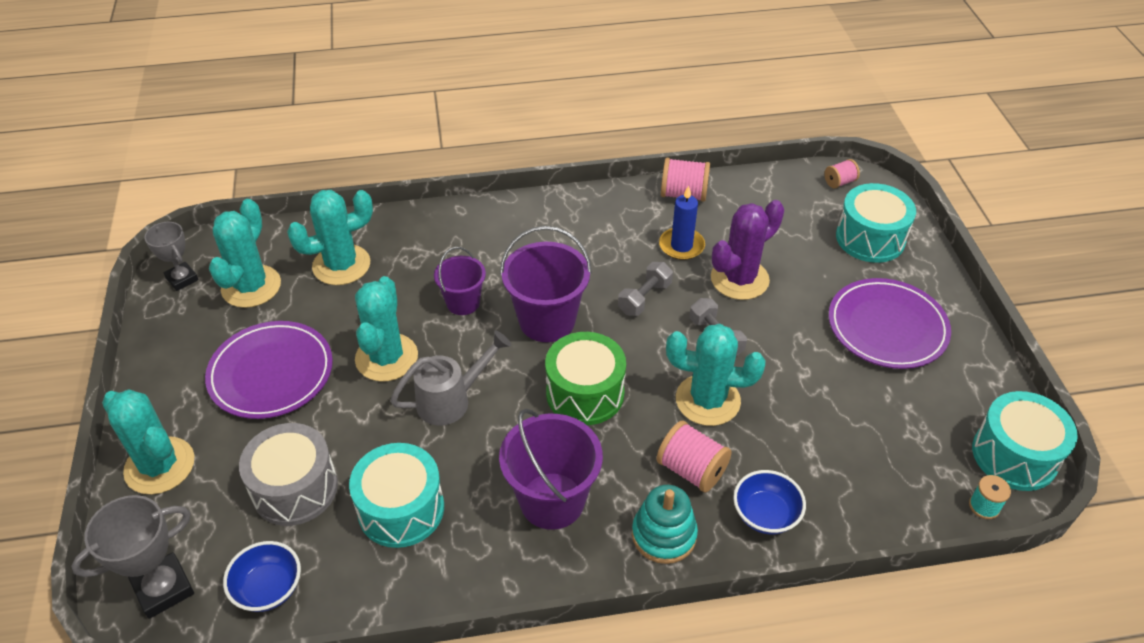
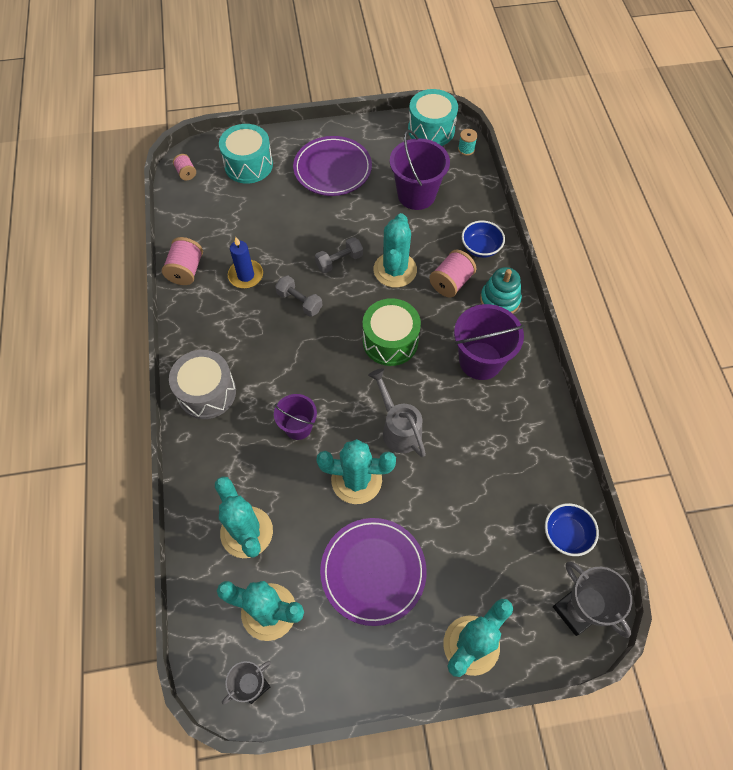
camera: 90 degrees left, 15 degrees up
(295, 488) = (484, 531): grey drum -> grey drum (207, 392)
(401, 509) = (495, 454): turquoise drum -> none
(547, 321) = (320, 366): purple bucket -> purple bucket (416, 195)
(739, 279) = (284, 243): purple cactus -> none

